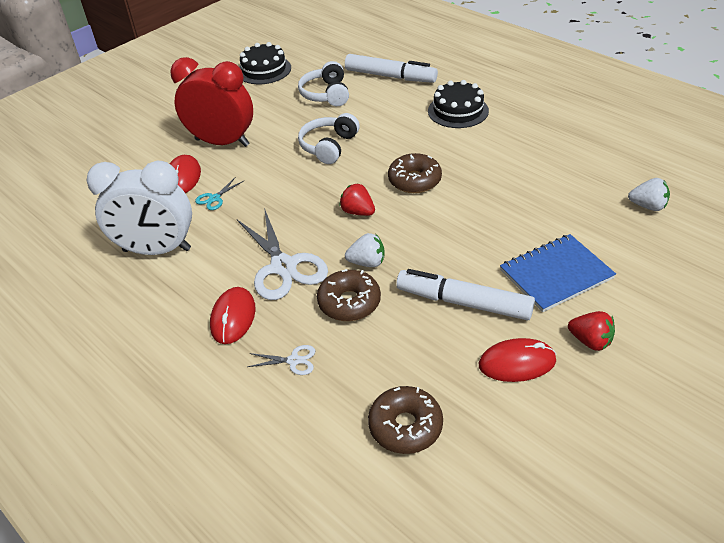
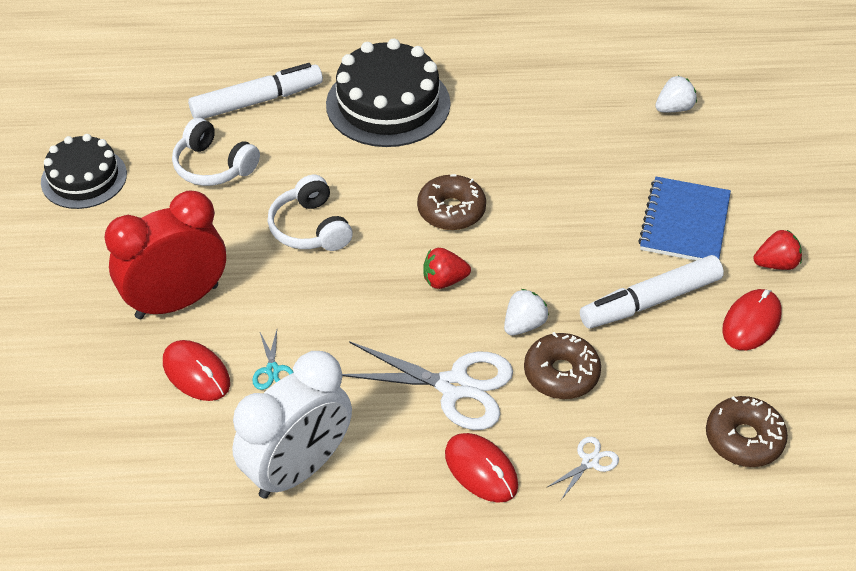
camera: 50 degrees left, 5 degrees up
(458, 111) = (388, 104): black cake -> black cake, size x1.55

